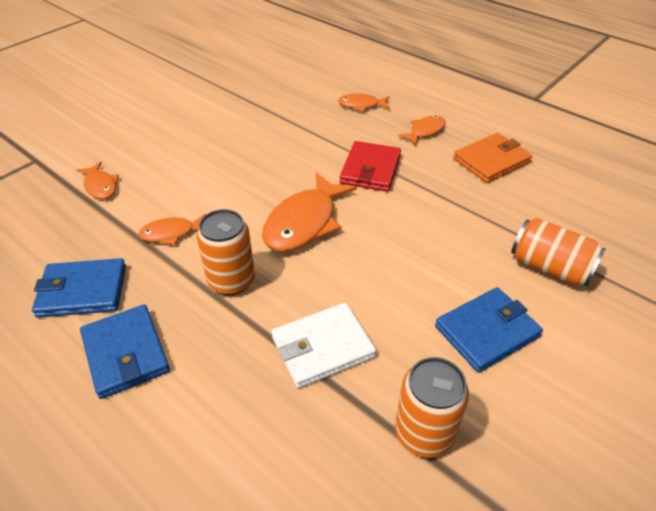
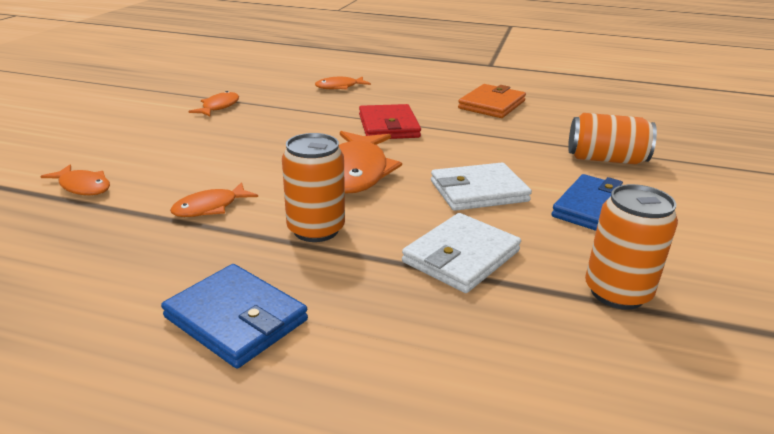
camera: 25 degrees left, 15 degrees down
(82, 291) = (130, 279): blue wallet -> none
(392, 275) = (478, 191): none -> white wallet
(425, 131) = (416, 95): orange fish -> orange fish (219, 107)

